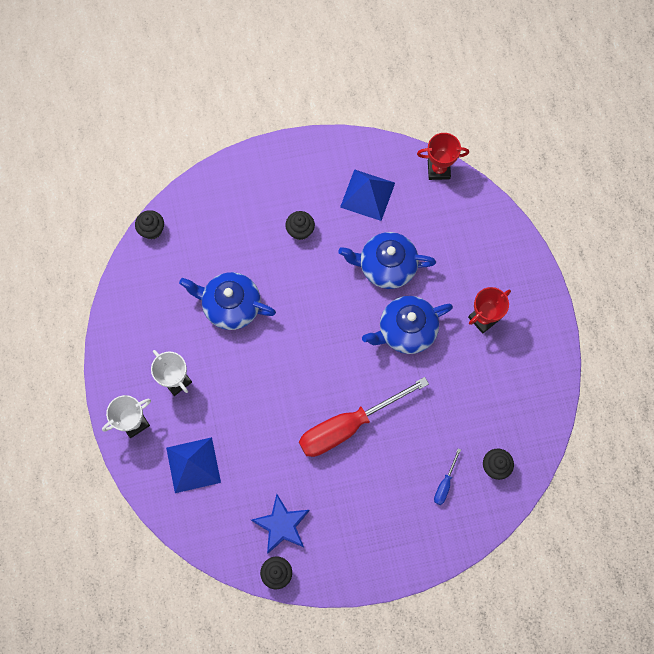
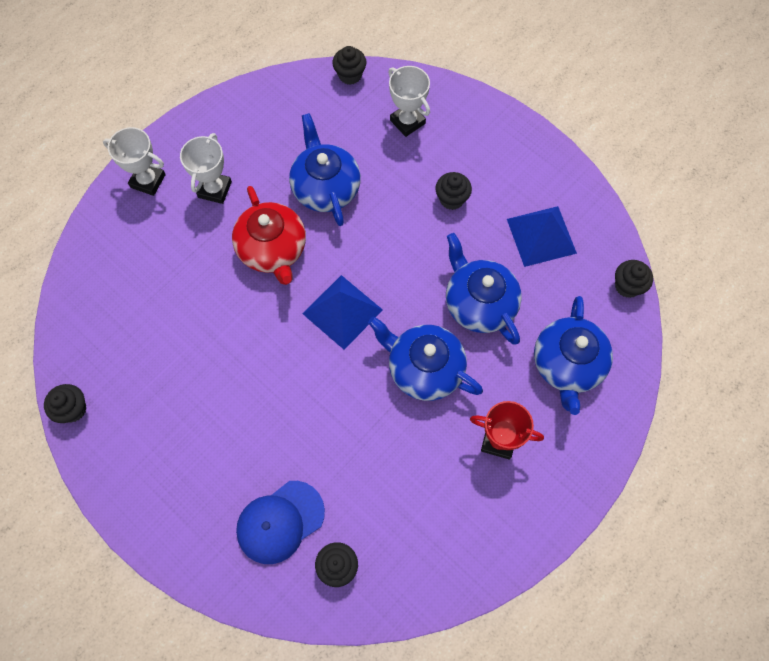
camera: 55 degrees right, 5 degrees down
(193, 465) = (138, 258): blue pyramid -> blue pyramid (342, 311)
(219, 218) = (407, 122): none -> white trophy
(252, 370) = (273, 249): none -> red teapot
(282, 525) = (127, 381): blue star -> none
(348, 426) = (277, 377): red screwdriver -> none
(438, 169) = (627, 286): red trophy -> black cupcake
(445, 484) = (280, 522): blue screwdriver -> blue cap
(463, 243) = (567, 364): none -> blue teapot

